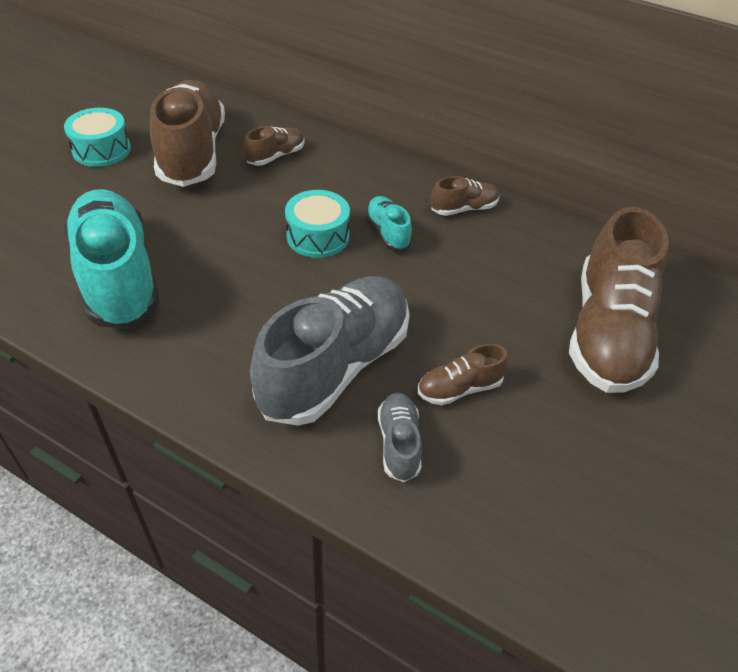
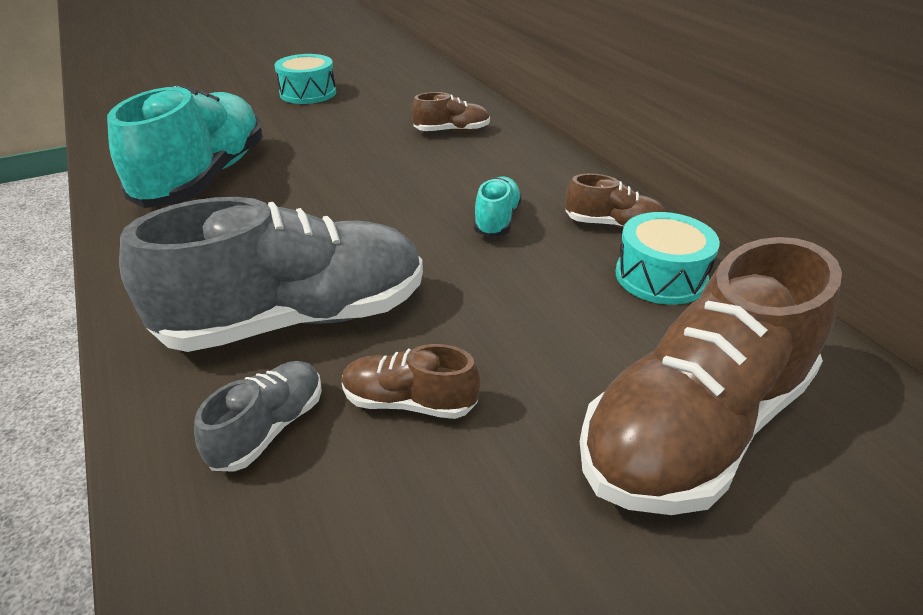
camera: 35 degrees right, 10 degrees down
(192, 153) = (378, 112): brown shoe -> none
(318, 236) = (417, 201): turquoise drum -> turquoise drum (660, 276)

